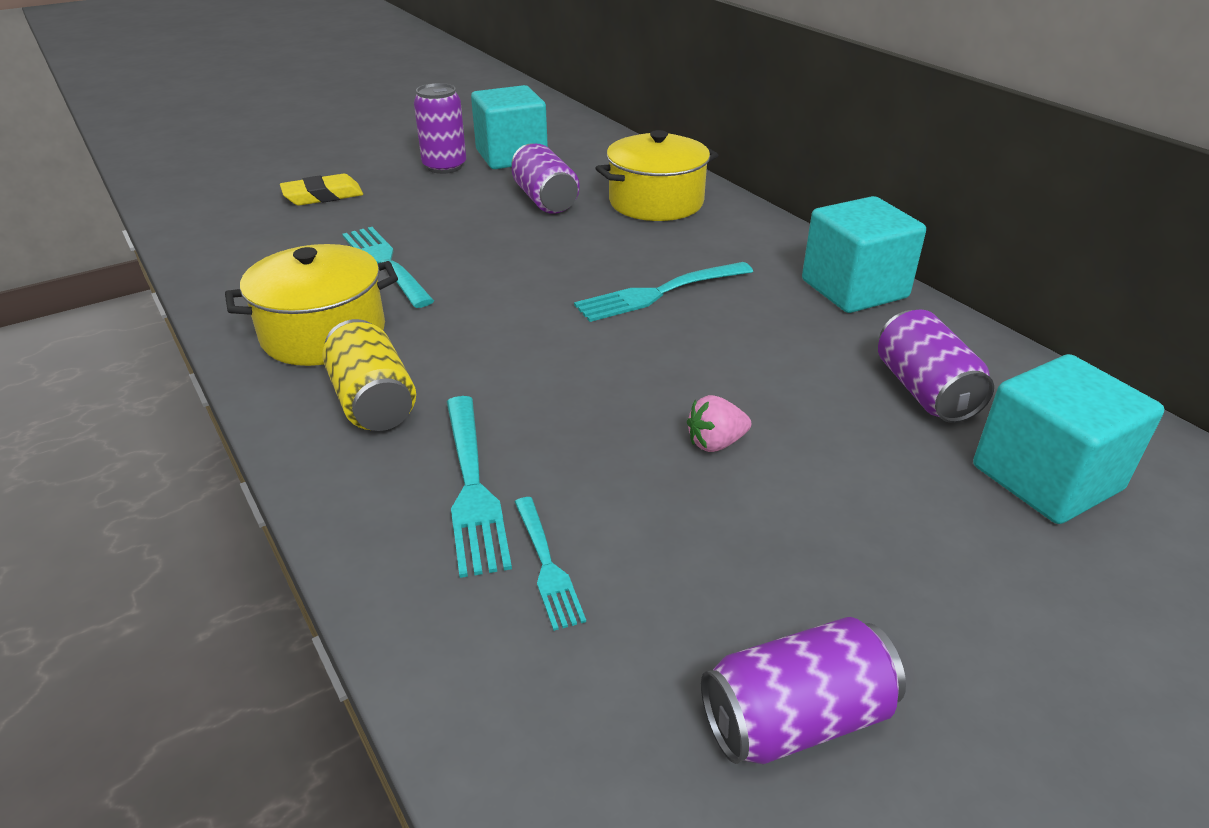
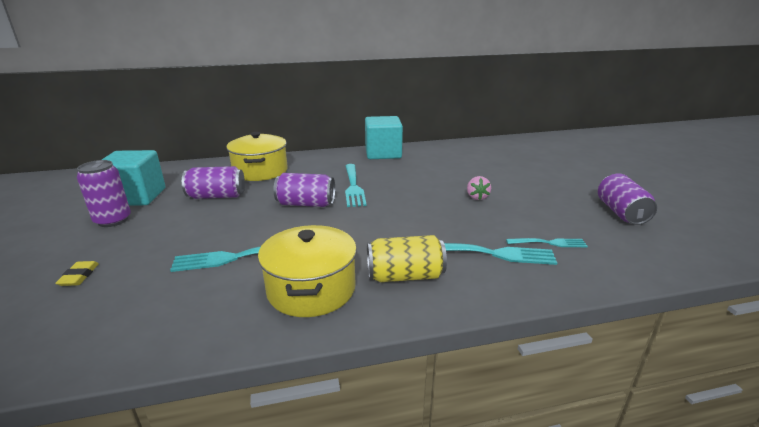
camera: 70 degrees left, 10 degrees down
(323, 196) = (79, 276): yellow eraser -> yellow eraser, size x0.63
(925, 391) = (458, 159): purple can -> purple can (306, 204)
(1046, 478) = (511, 156): turquoise cube -> none

